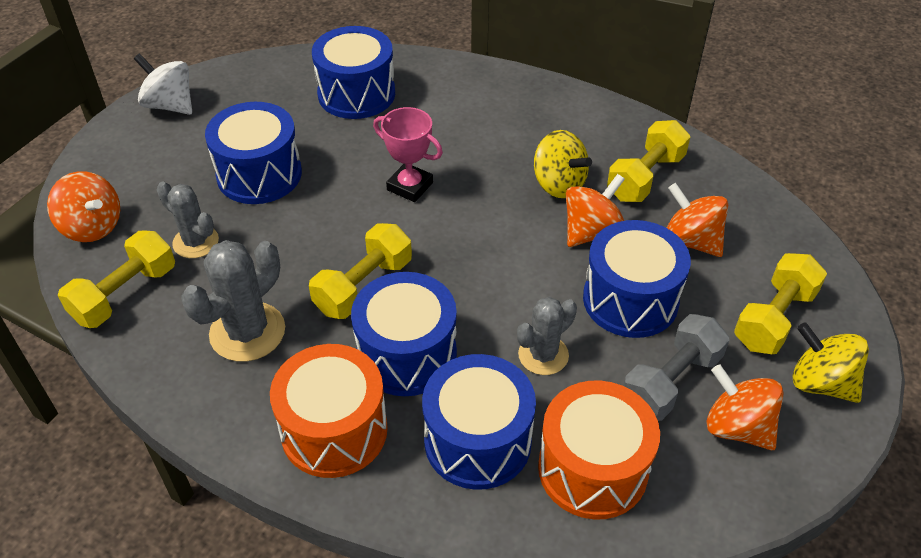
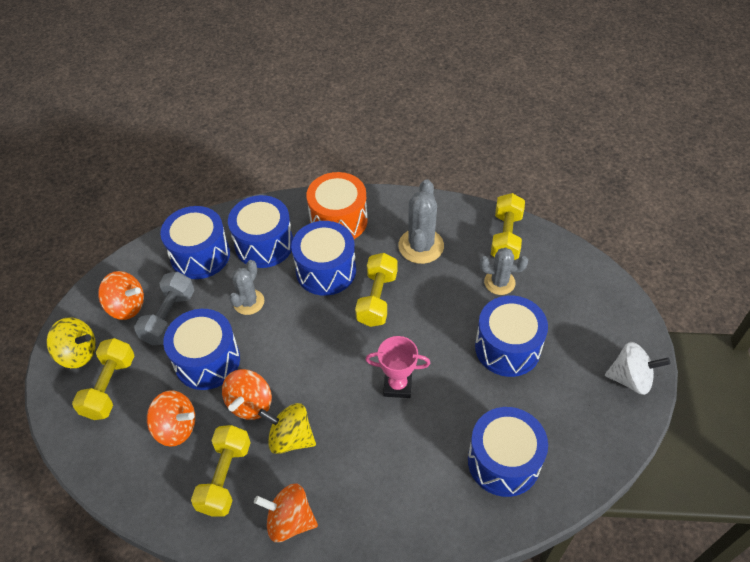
camera: 155 degrees right, 5 degrees up
(92, 227) = (569, 265): orange spinning top -> orange spinning top (289, 520)
(592, 469) = (200, 255): orange drum -> blue drum

